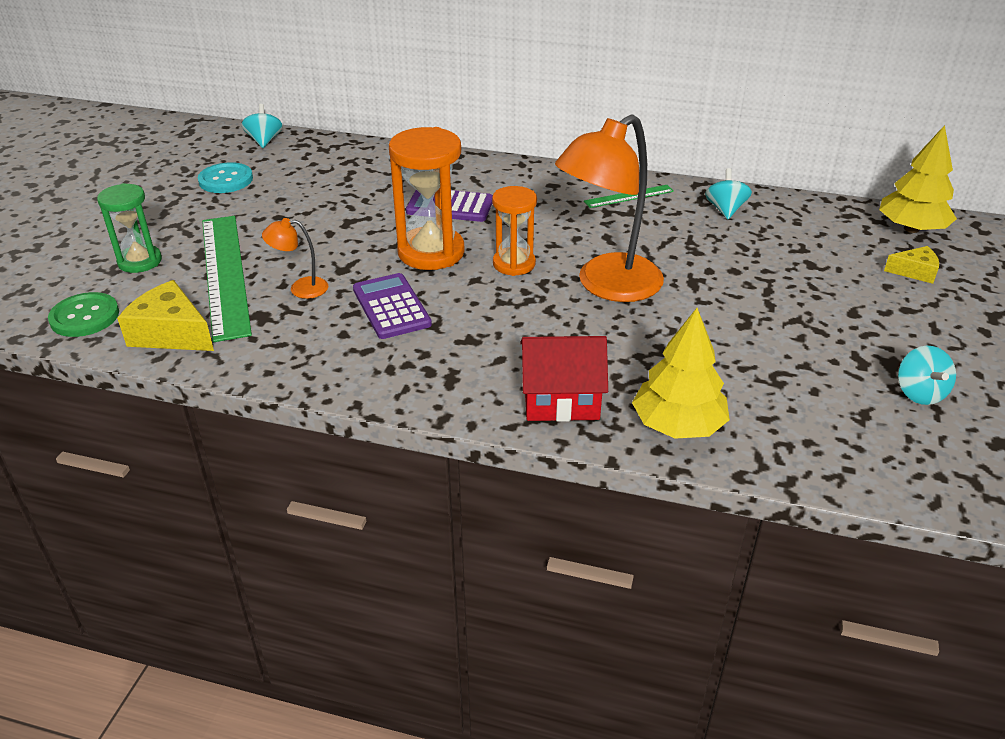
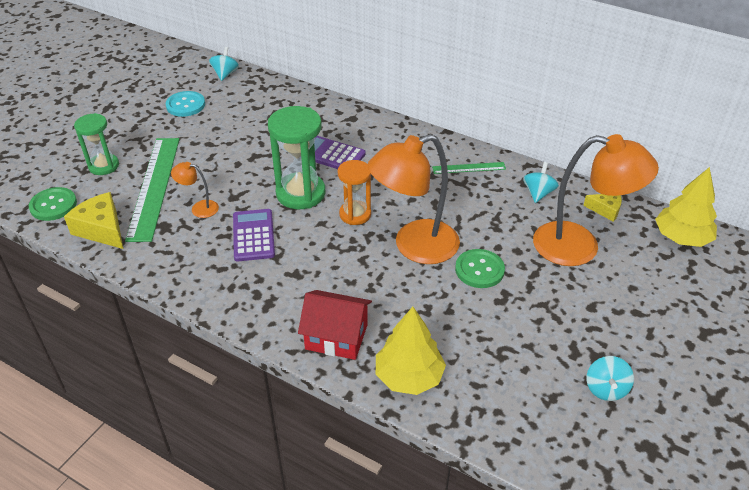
camera: 15 degrees right, 5 degrees up
(431, 252) = (300, 193): orange hourglass -> green hourglass
(700, 297) = (479, 270): none -> green button
(804, 255) = (580, 247): none -> orange lamp
(914, 272) = (662, 279): yellow cheese -> yellow cheese (605, 210)

